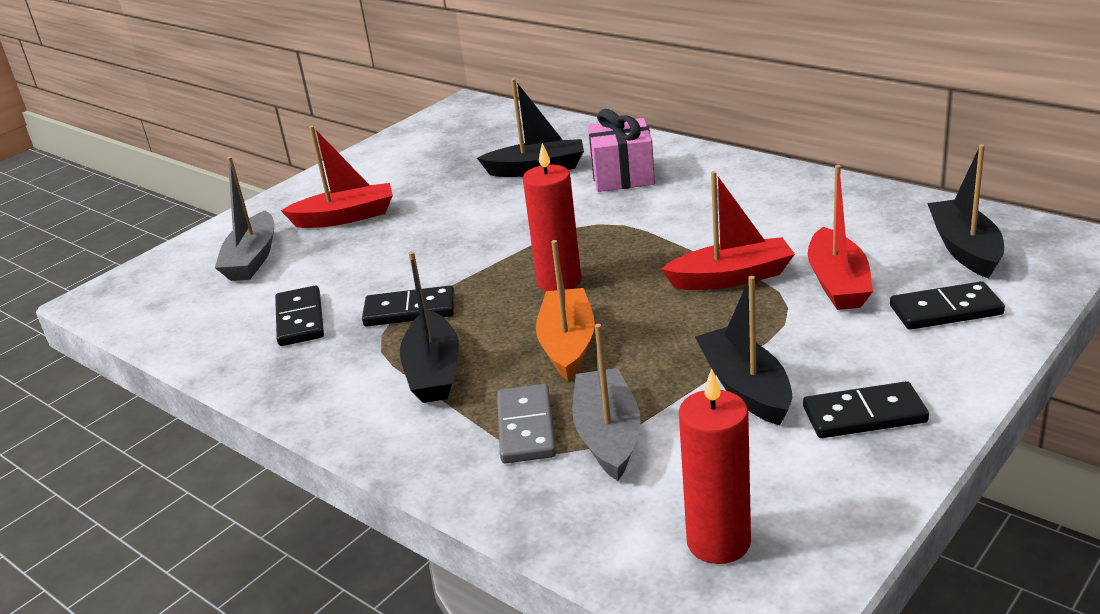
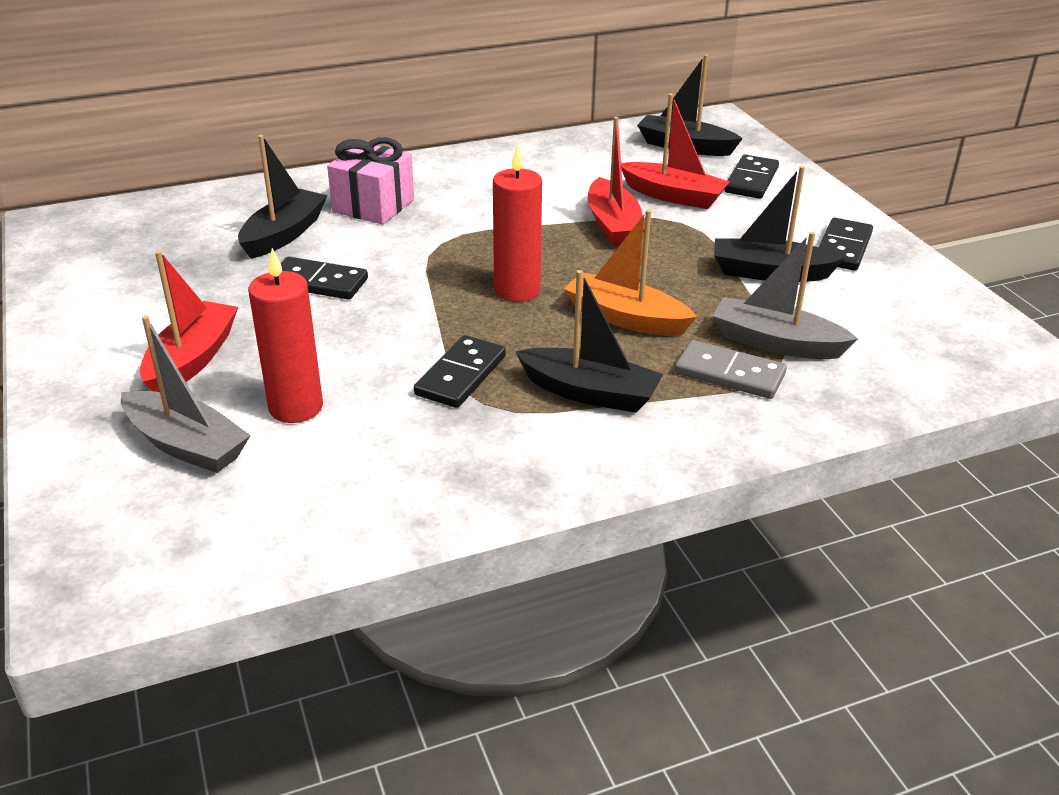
camera: 65 degrees left, 5 degrees up
(300, 319) = (385, 444): black domino -> black domino (318, 282)
(718, 542) = (940, 344): red candle -> red candle (296, 407)
(731, 277) = (613, 225): red boat -> red boat turned 150 degrees clockwise

